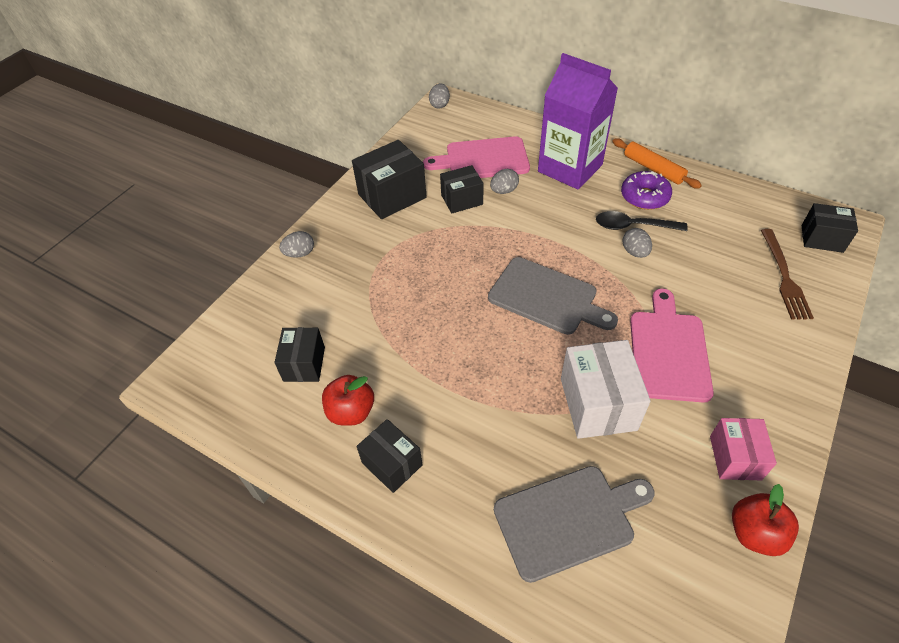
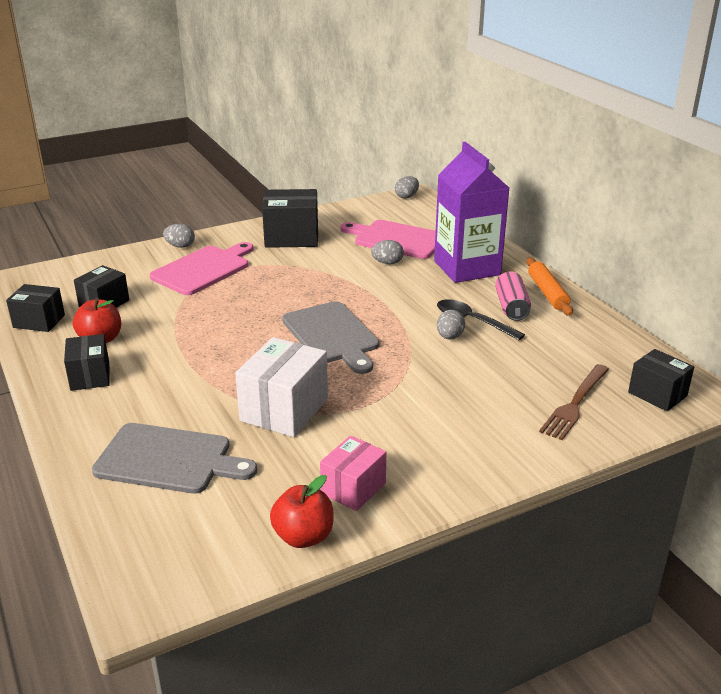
camera: 30 degrees right, 20 degrees down
(462, 200) = (344, 257): black box -> black box (39, 321)
(644, 197) = (511, 307): purple donut -> pink can
(668, 351) = (390, 405): pink cutting board -> pink cutting board (203, 269)

